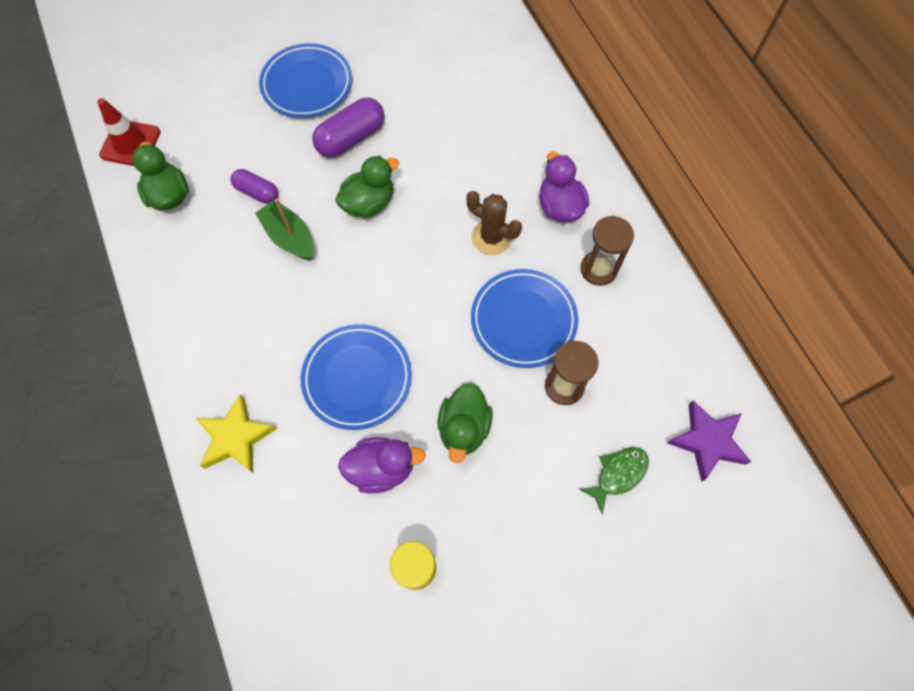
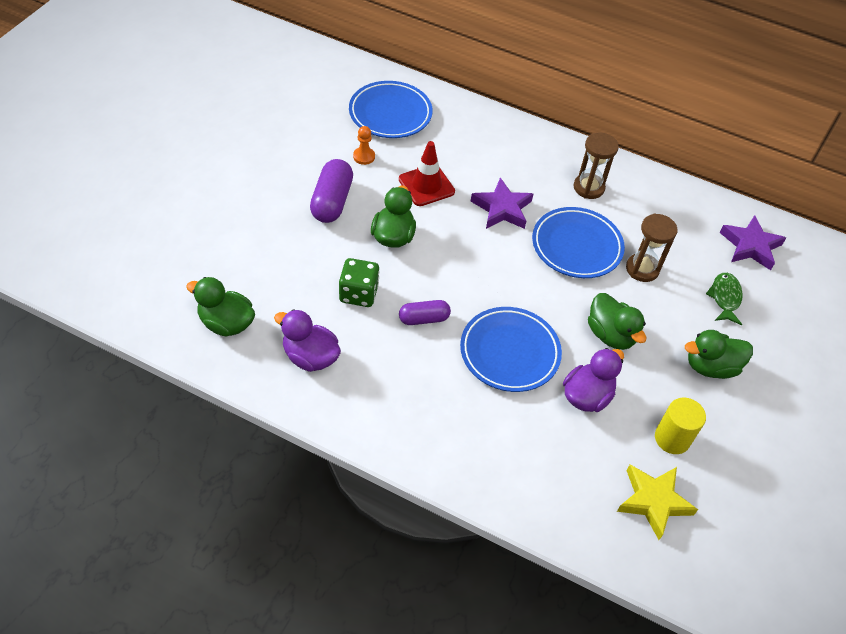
camera: 45 degrees left, 15 degrees down
(130, 143) = (147, 306): red traffic cone -> red traffic cone (426, 185)
(236, 437) = (467, 449): yellow star -> yellow star (653, 501)
(257, 192) = (298, 279): purple capsule -> purple capsule (423, 319)
(289, 237) = (358, 293): green boat -> green dice
(307, 85) = (256, 184): blue plate -> blue plate (390, 114)
(419, 111) = (364, 156): none -> orange pawn
(491, 237) = (502, 208): brown cactus -> purple star
(527, 530) = (710, 367): none -> green duck
(559, 206) = (525, 164): purple duck -> purple duck (310, 357)

